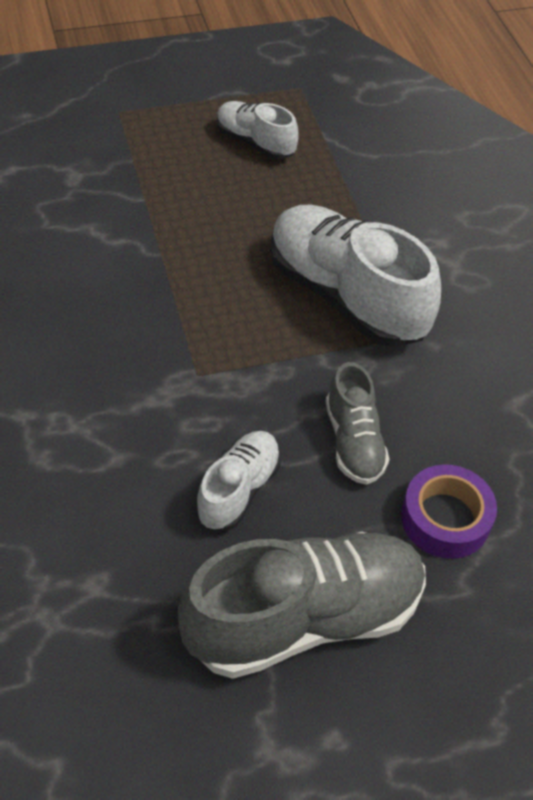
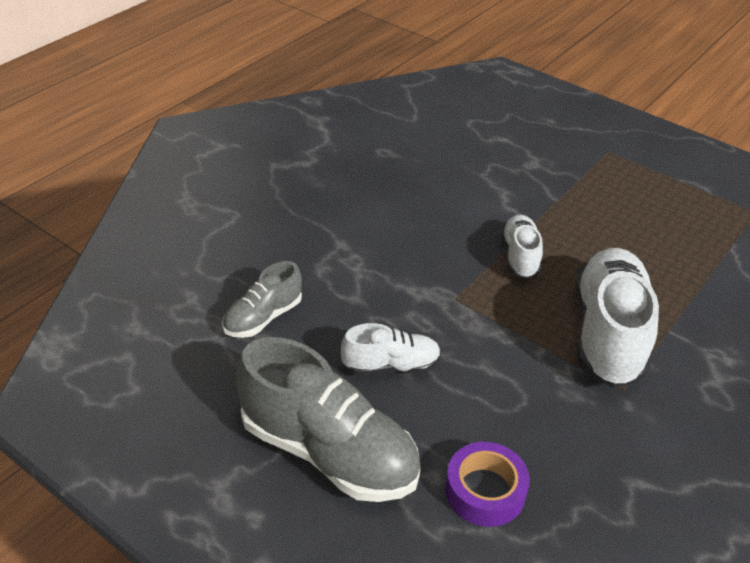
camera: 55 degrees right, 10 degrees down
(255, 142) = (674, 219): white shoe -> white shoe (520, 257)
(353, 441) = (492, 404): grey shoe -> grey shoe (263, 317)

